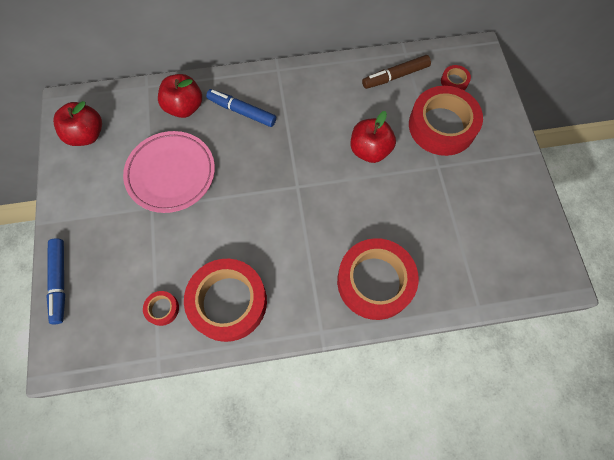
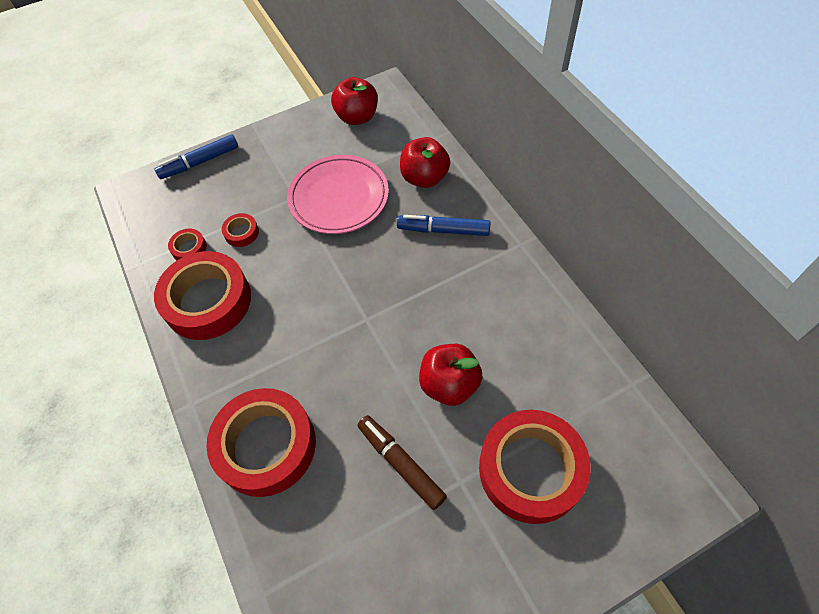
camera: 75 degrees right, 10 degrees down
(242, 111) = (443, 230): blue marker -> blue marker turned 90 degrees counterclockwise
(395, 76) = (584, 382): brown marker -> brown marker (401, 463)
(454, 81) = (620, 467): red tape -> red tape (241, 233)

